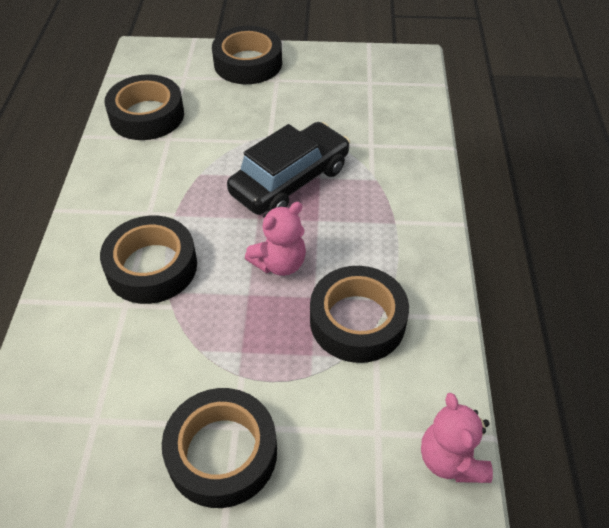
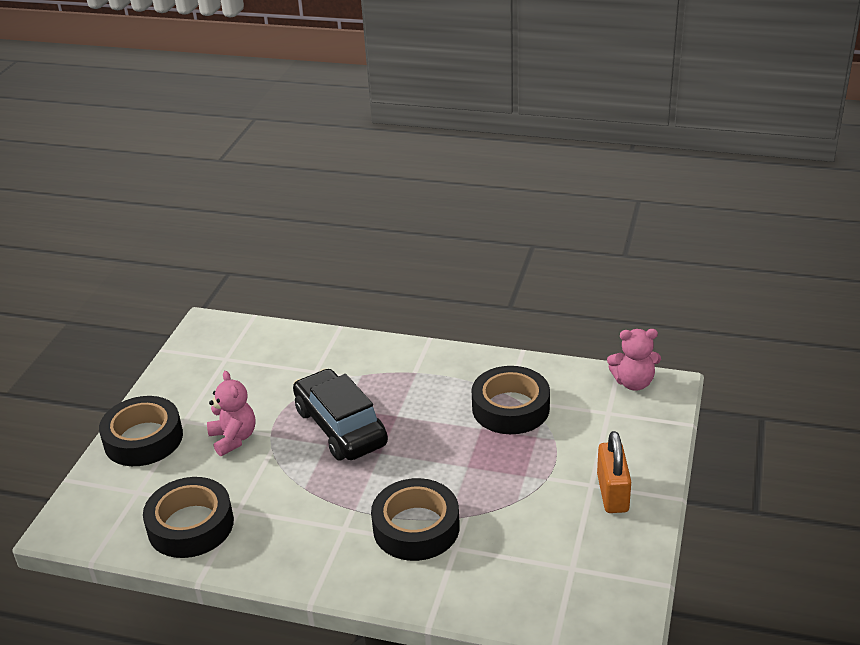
camera: 75 degrees left, 15 degrees down
(222, 452) = (612, 493): black tape -> orange padlock
(279, 263) = (439, 444): pink teddy bear -> pink teddy bear (233, 438)

